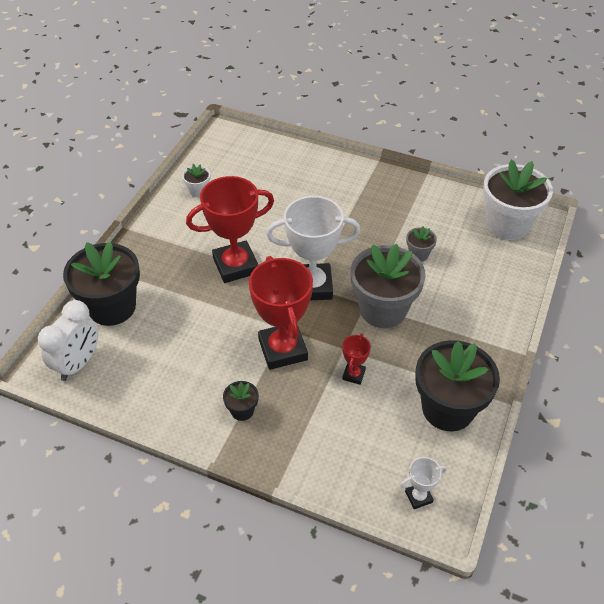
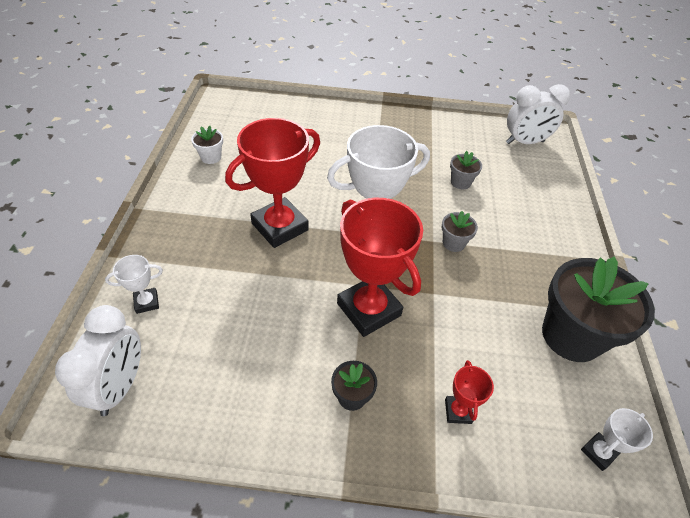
camera: 20 degrees left, 0 degrees up
(112, 307) = (146, 302): black flower pot -> white trophy
(353, 375) = (458, 321): red trophy -> red trophy (458, 411)
(383, 309) = (453, 243): grey flower pot -> grey flower pot, size x0.44
(507, 224) = (525, 142): white flower pot -> white clock

